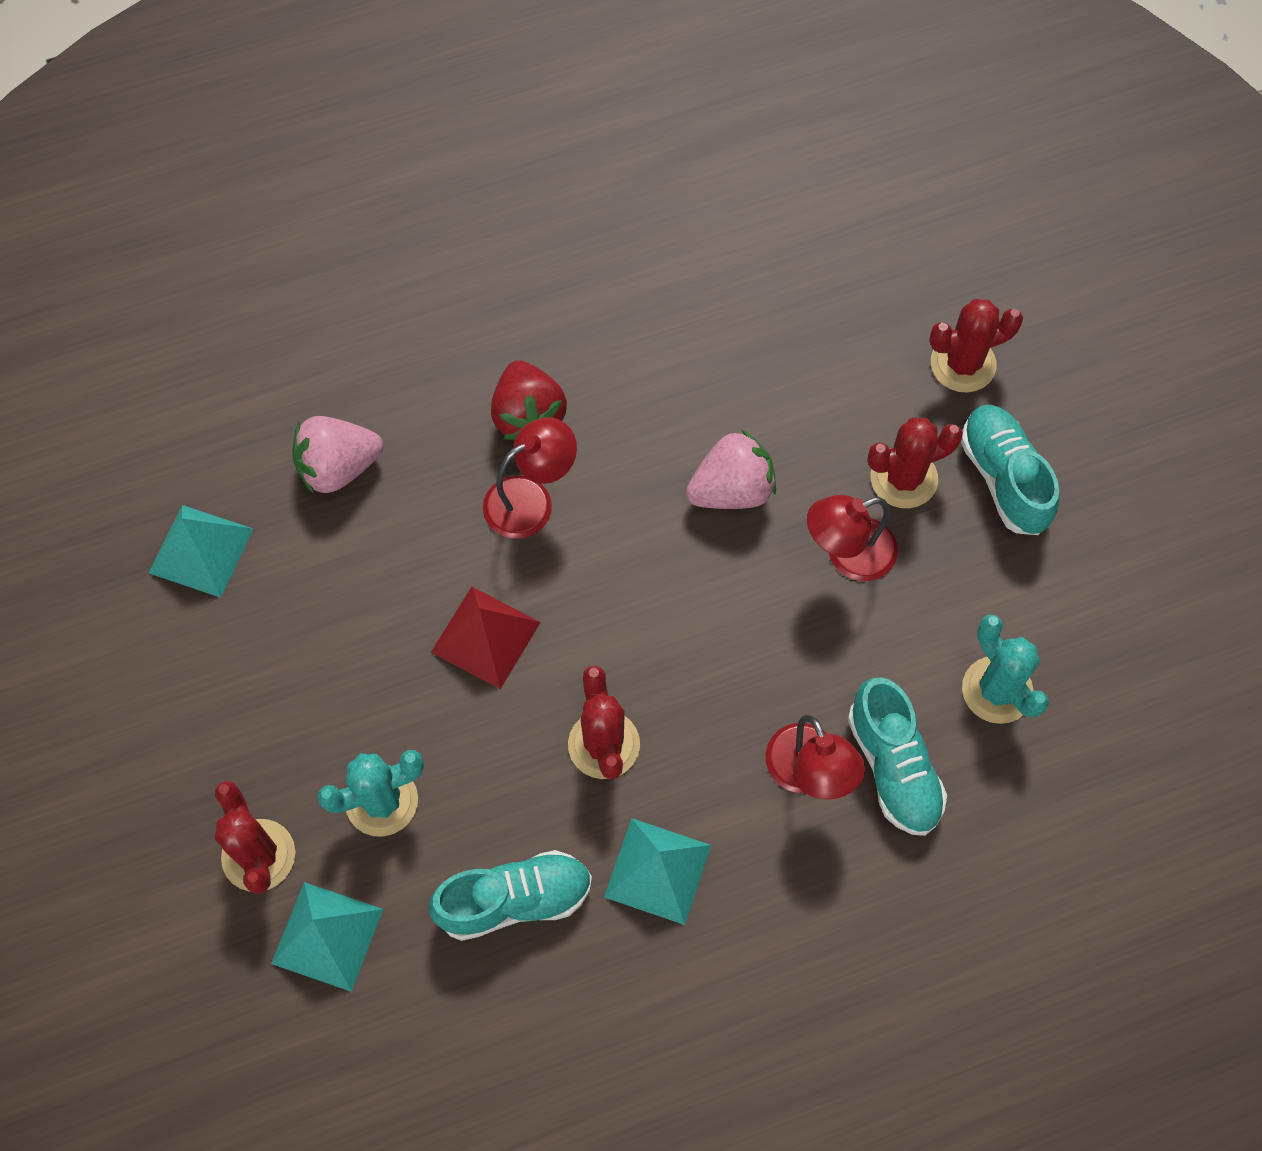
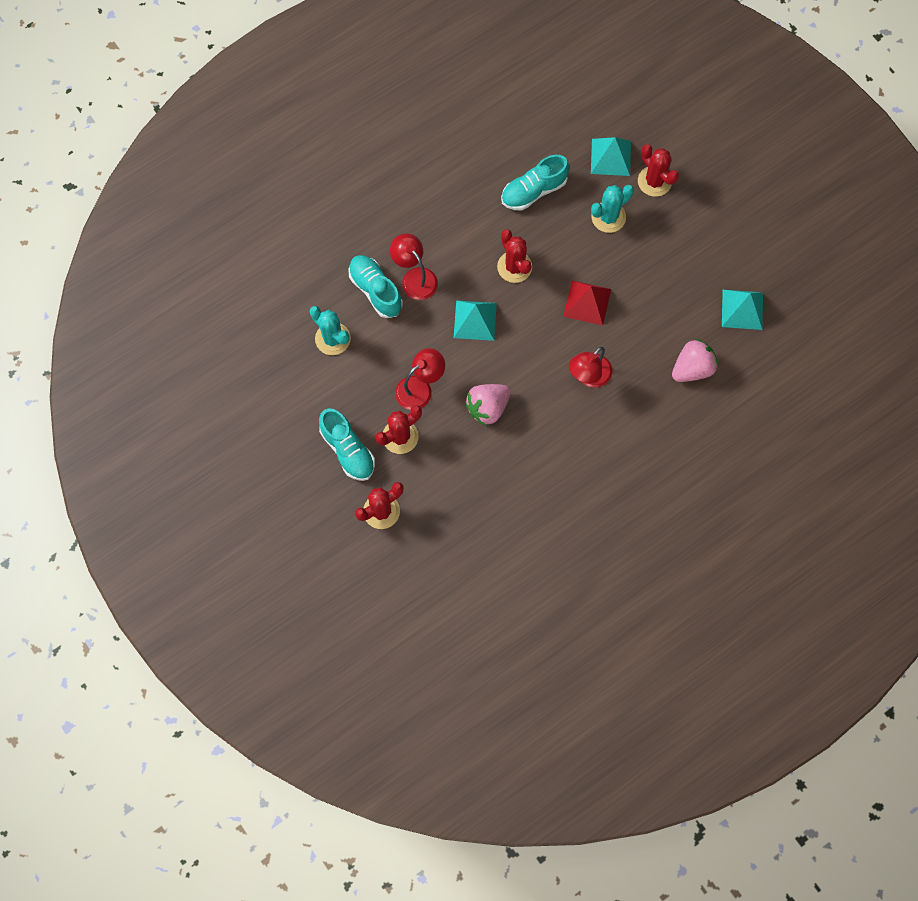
camera: 165 degrees right, 5 degrees up
(528, 416) = (605, 421): red strawberry -> none
(657, 870) = (473, 219): turquoise pyramid -> turquoise pyramid (475, 320)

